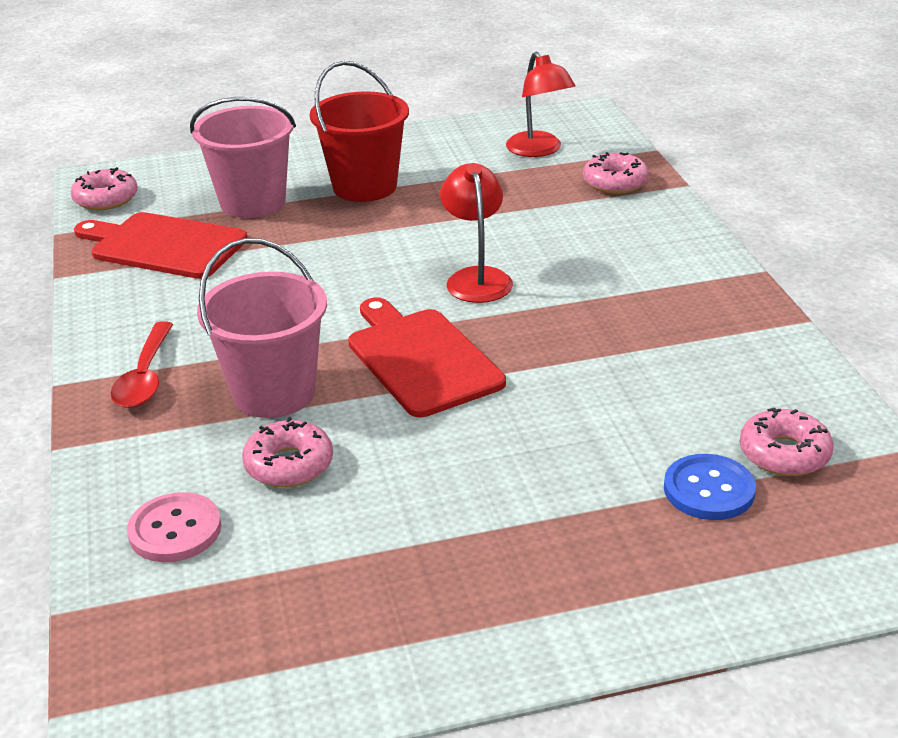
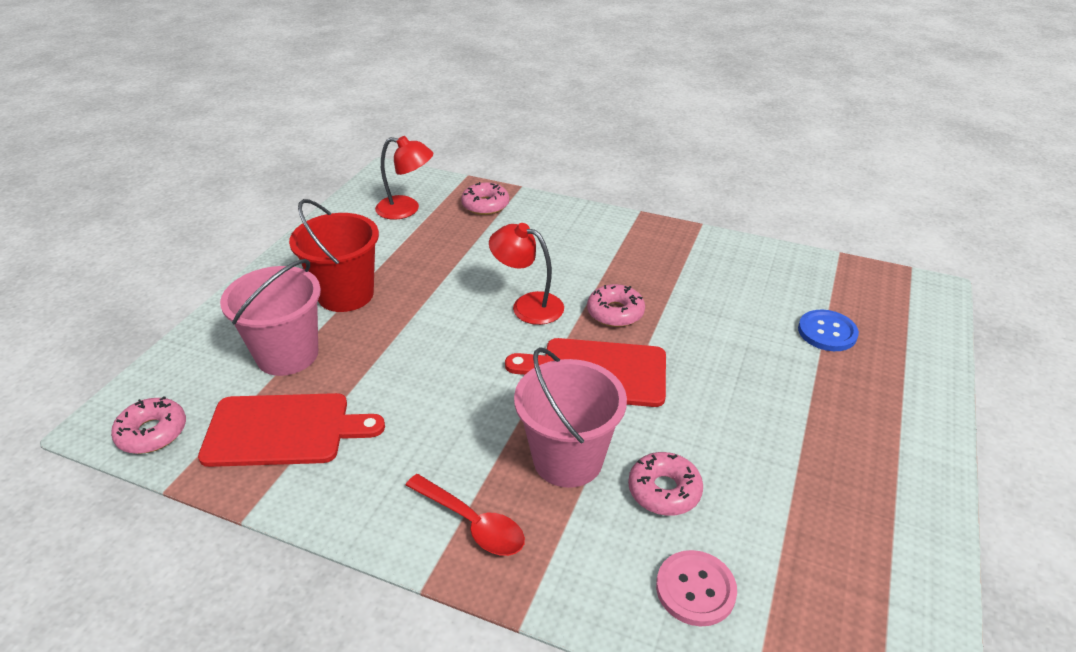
camera: 55 degrees left, 5 degrees up
(163, 245) = (284, 430): red cutting board -> red cutting board turned 150 degrees counterclockwise
(784, 453) = (814, 293): pink donut -> pink donut (615, 312)

